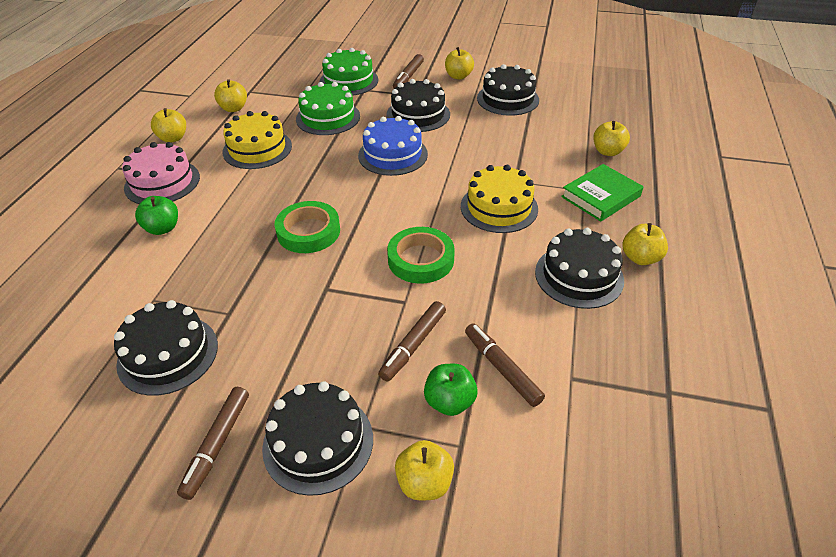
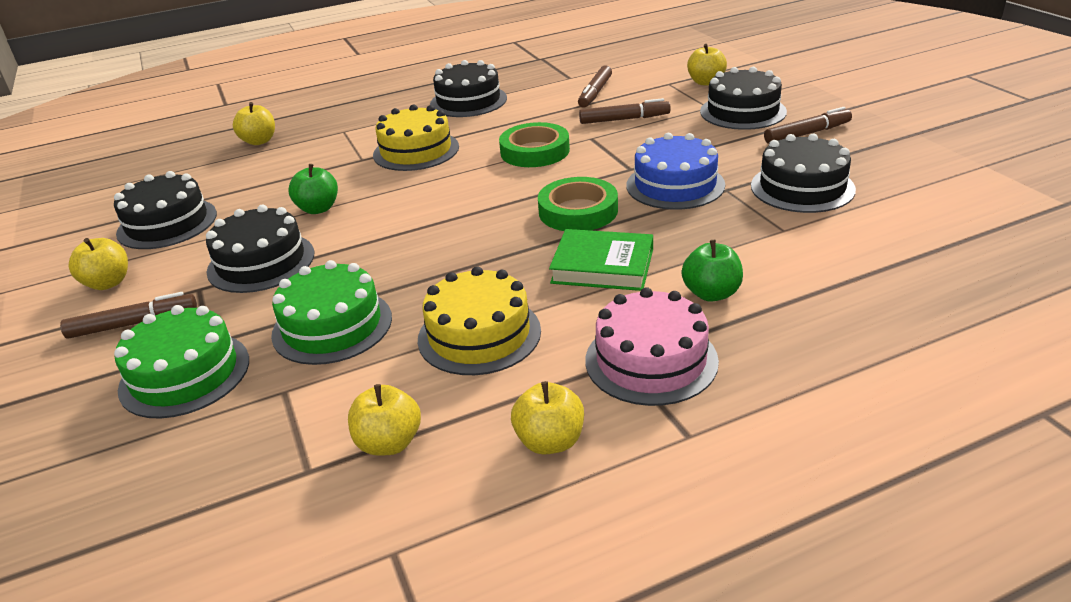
camera: 125 degrees left, 10 degrees down
(393, 155) = (381, 234): blue cake -> blue cake (675, 185)
(449, 401) = (646, 95): green apple -> green apple (318, 209)
(600, 196) = (347, 123): green book -> green book (602, 266)
(640, 258) = (419, 92): yellow apple -> none

